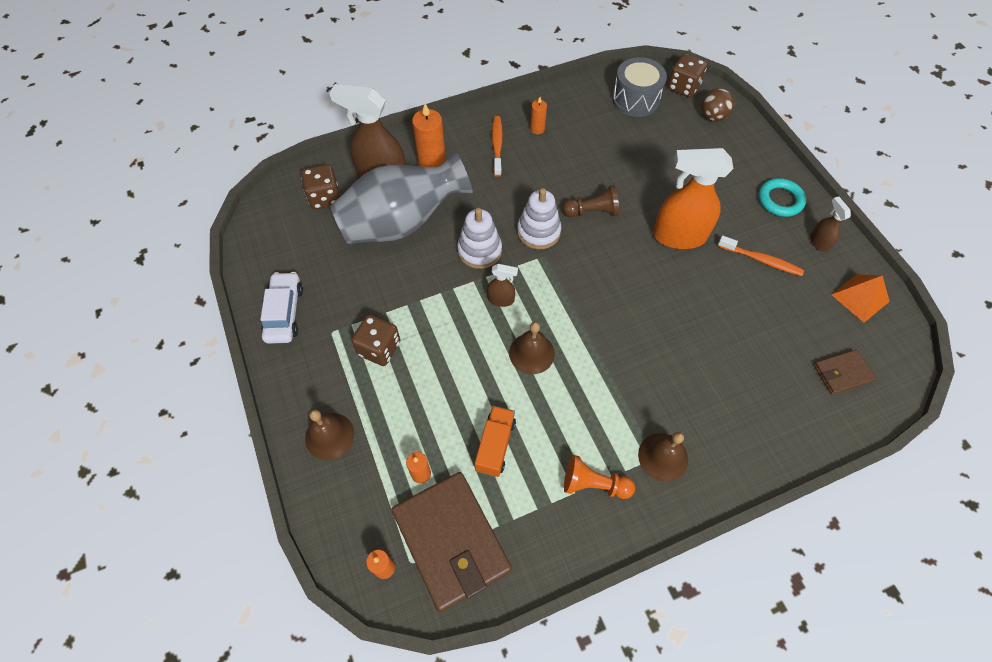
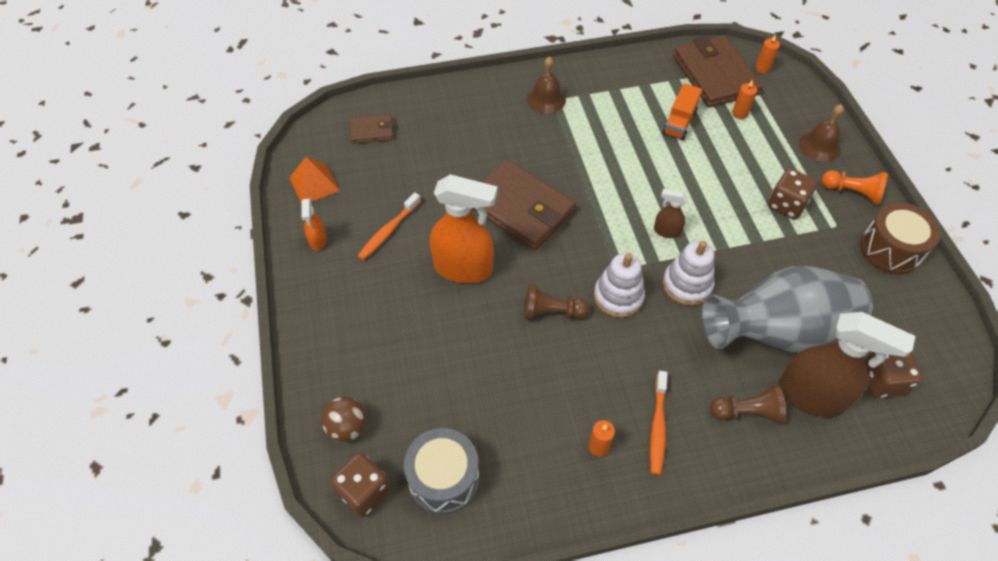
camera: 170 degrees left, 5 degrees down
(284, 313) = (890, 250): white car -> brown drum
(432, 163) = (747, 412): orange candle -> brown pawn
(531, 353) = (641, 182): brown bell -> none
(594, 484) = (604, 91): orange pawn -> orange pawn (852, 192)
(647, 303) = (520, 208): none -> brown wallet
(761, 260) = (388, 231): orange toothbrush -> orange toothbrush turned 90 degrees counterclockwise
(780, 200) = (330, 293): turquoise ring -> none
(819, 242) = (318, 240): brown spray bottle -> orange spray bottle

